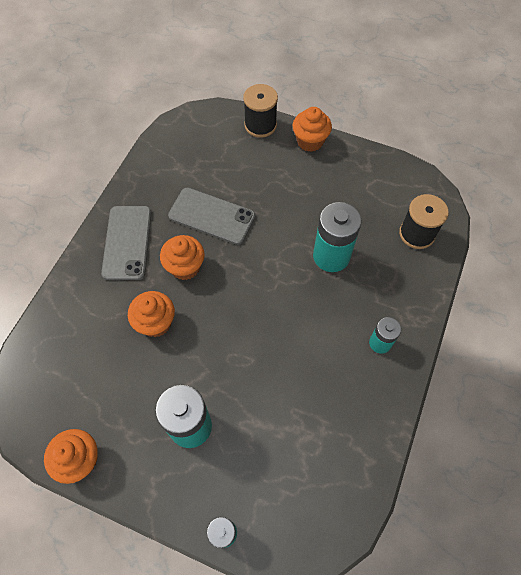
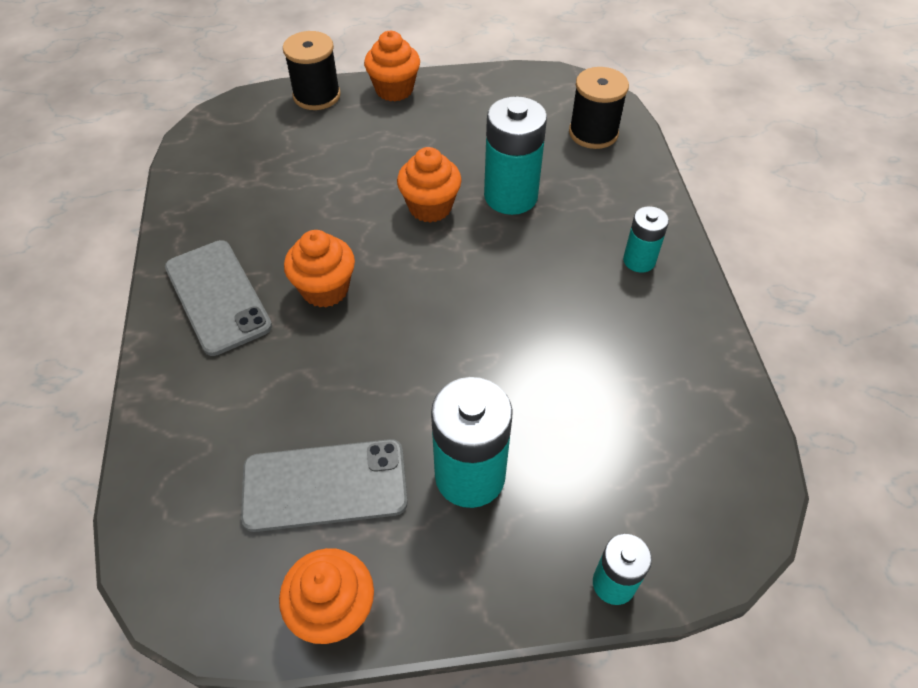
camera: 30 degrees left, 10 degrees down
(156, 323) = (329, 374): orange cupcake -> orange cupcake (430, 207)
(212, 216) = (321, 216): grey phone -> grey phone (325, 485)

